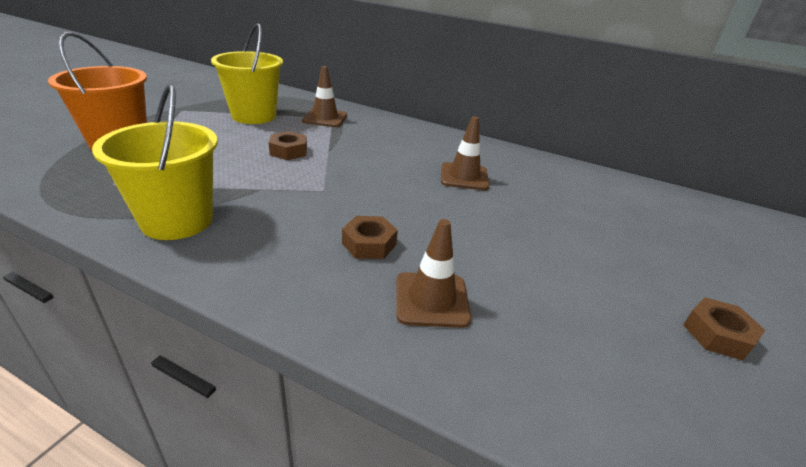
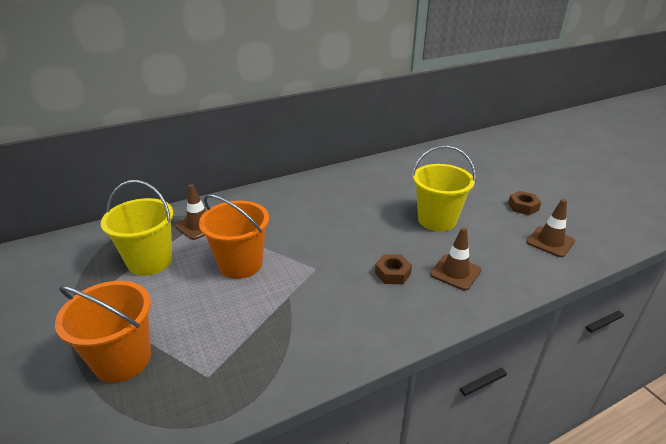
camera: 50 degrees left, 0 degrees up
(177, 220) = (301, 350): yellow bucket -> yellow bucket (437, 220)
(288, 151) = (240, 264): brown nut -> orange bucket
(464, 177) = (348, 205): brown traffic cone -> brown traffic cone (550, 242)

